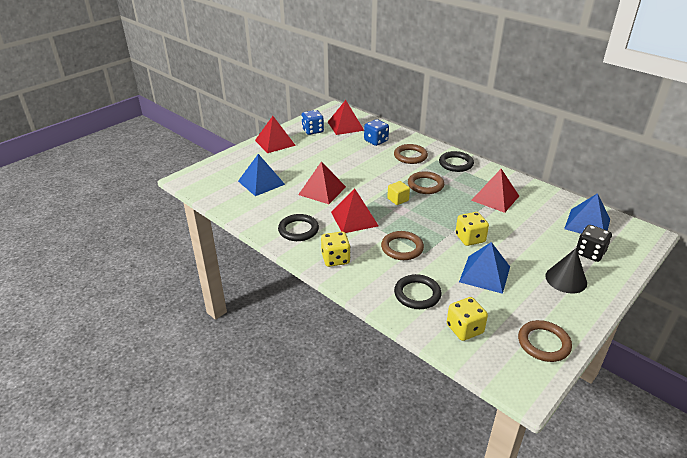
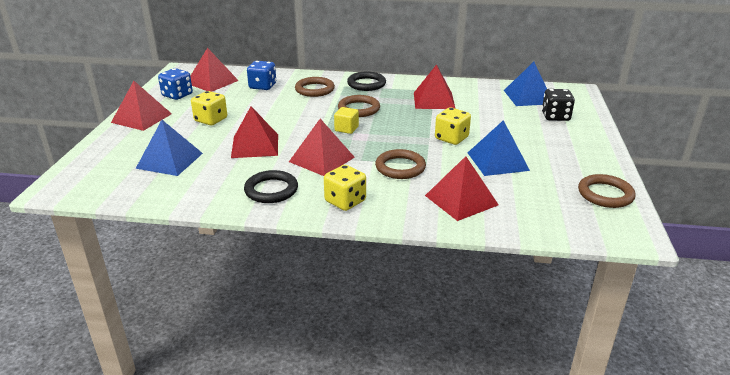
camera: 35 degrees left, 5 degrees down
(417, 294) = (461, 200): black ring -> red pyramid
(464, 329) = (535, 210): yellow dice -> yellow dice (211, 120)
(566, 279) = (562, 141): black cone -> none

